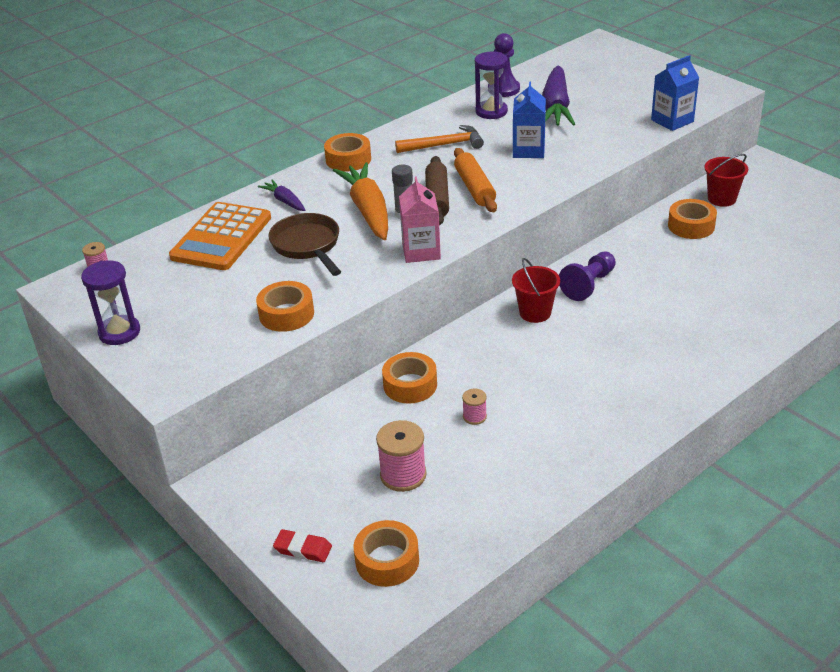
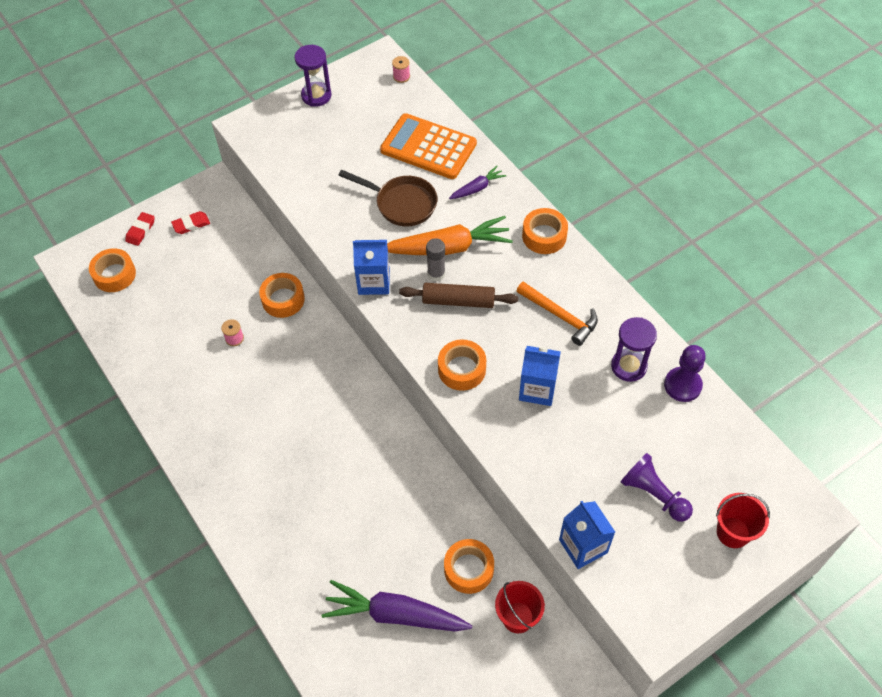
camera: 95 degrees right, 20 degrees up
(286, 314) = (310, 190): orange tape -> orange tape (462, 369)
(291, 494) = (191, 224): none -> red eraser
(307, 246) = (402, 203): brown pan -> brown pan turned 45 degrees clockwise
(403, 475) = (188, 288): pink spool -> none
(421, 251) = (374, 282): pink carton -> blue carton
(444, 145) = (560, 316): orange hammer -> orange hammer turned 45 degrees counterclockwise
(474, 188) = (471, 333): orange rolling pin -> none
(535, 313) = (353, 399): red bucket -> red bucket (733, 532)
(556, 107) = (632, 431): purple carrot -> purple carrot (395, 614)
(588, 285) = (385, 450): purple pawn -> purple pawn (654, 494)

